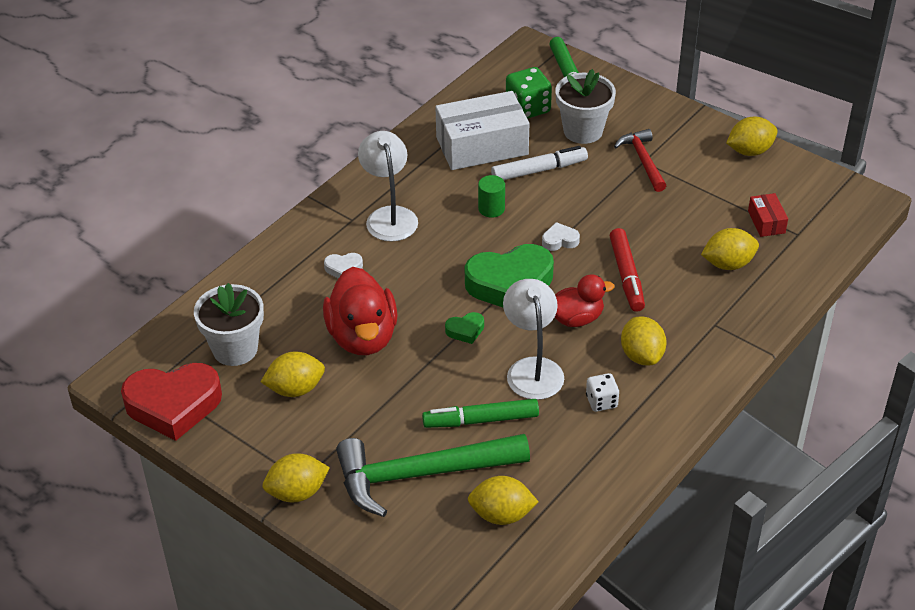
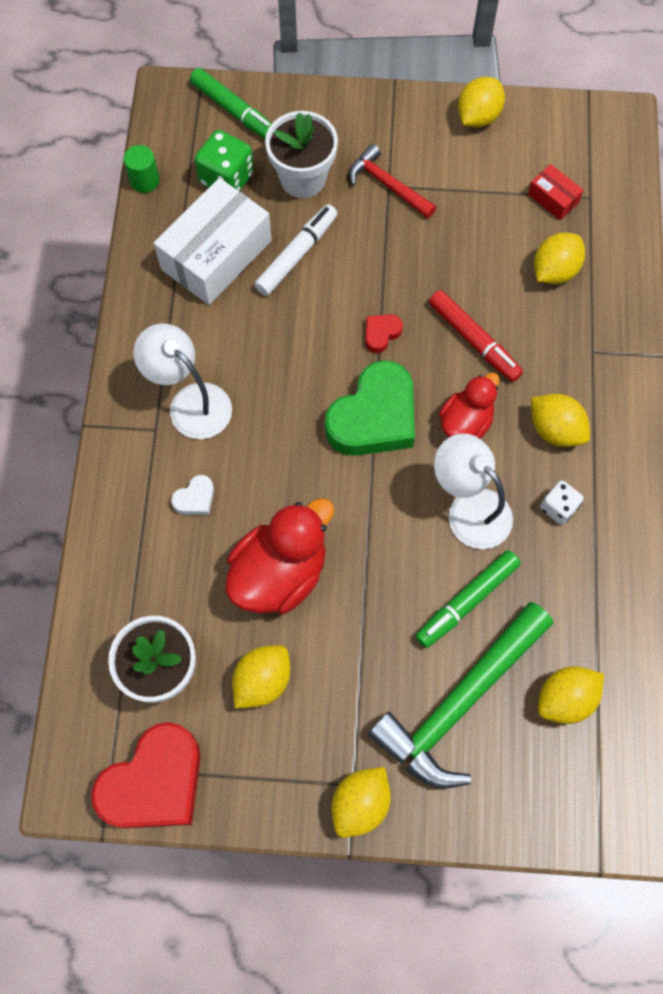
camera: 35 degrees left, 25 degrees up
(362, 337) = (279, 573): red duck -> red duck turned 90 degrees counterclockwise
(465, 330) = (373, 502): green heart -> none
(491, 209) = (286, 332): green cylinder -> green cylinder (144, 180)
(560, 240) = (381, 334): white heart -> red heart

